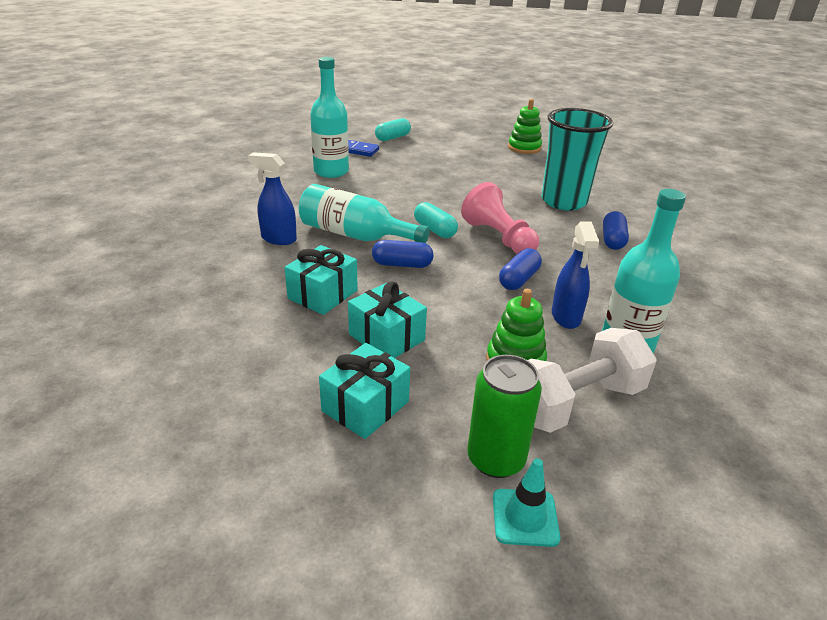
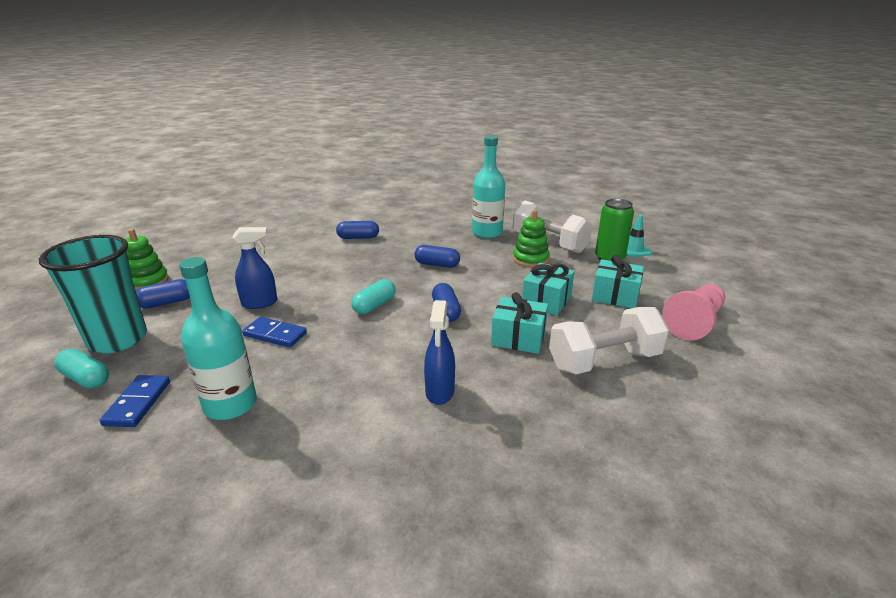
camera: 105 degrees left, 5 degrees down
(241, 336) = (604, 361): none -> white dumbbell
(355, 235) = (405, 345): turquoise bottle -> none
(409, 187) = (275, 334): none -> blue domino
(482, 154) = (167, 303): none -> blue capsule
(498, 237) = (375, 277): pink pawn -> pink pawn (694, 322)
(564, 201) = (293, 256): turquoise cup -> turquoise cup (118, 340)
(566, 317) = (472, 248): blue spray bottle -> blue spray bottle (260, 303)

